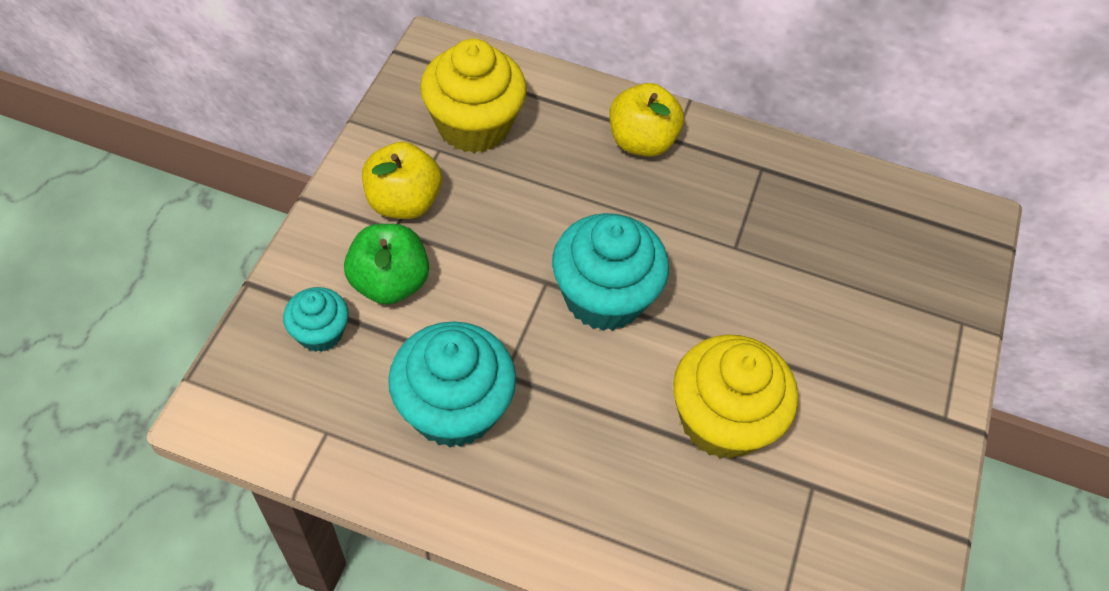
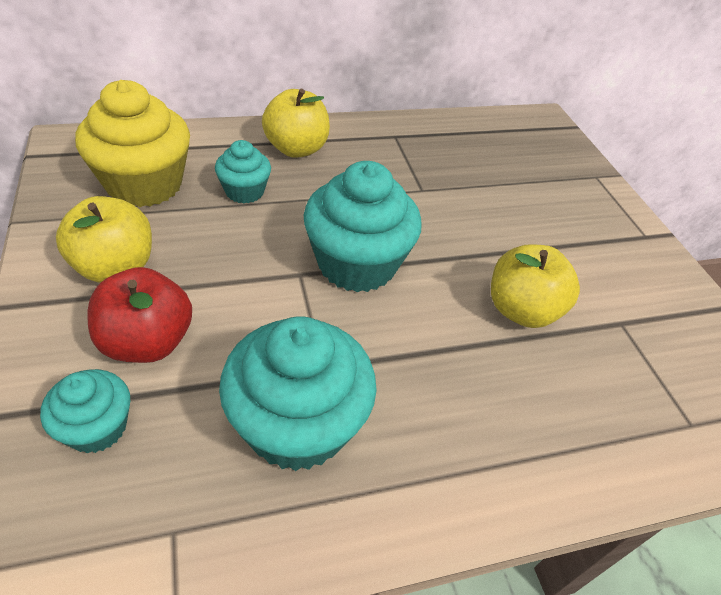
camera: 35 degrees left, 10 degrees down
(389, 283) = (147, 342): green apple -> red apple
(556, 171) = (244, 191): none -> turquoise cupcake
(722, 420) = (521, 310): yellow cupcake -> yellow apple

